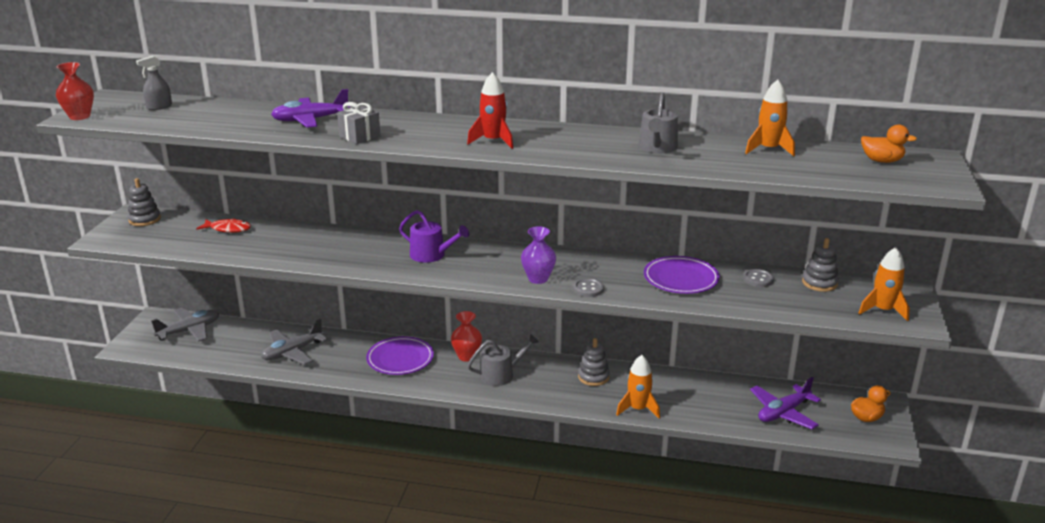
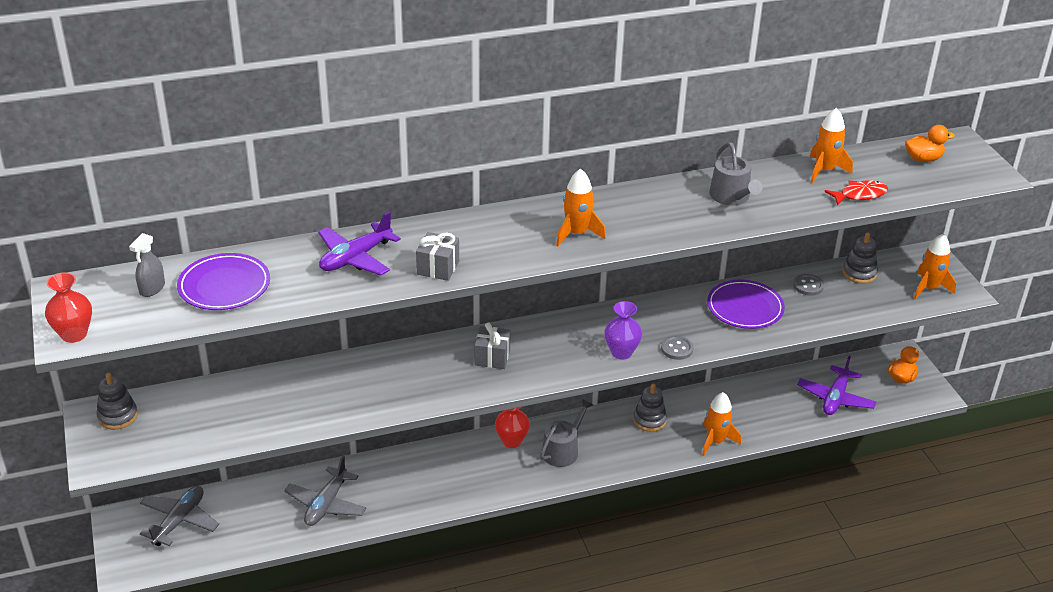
camera: 30 degrees left, 10 degrees up
(228, 229) = (235, 396): red fish -> red fish (859, 195)
(400, 359) = (448, 469): purple plate -> purple plate (224, 286)
(431, 255) = (492, 357): purple watering can -> grey gift
(493, 141) = (577, 234): red rocket -> orange rocket

